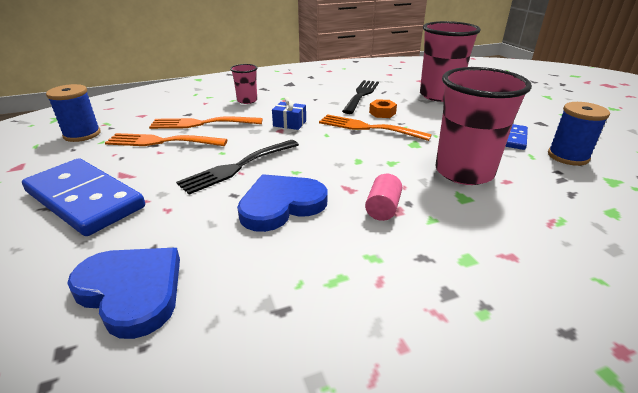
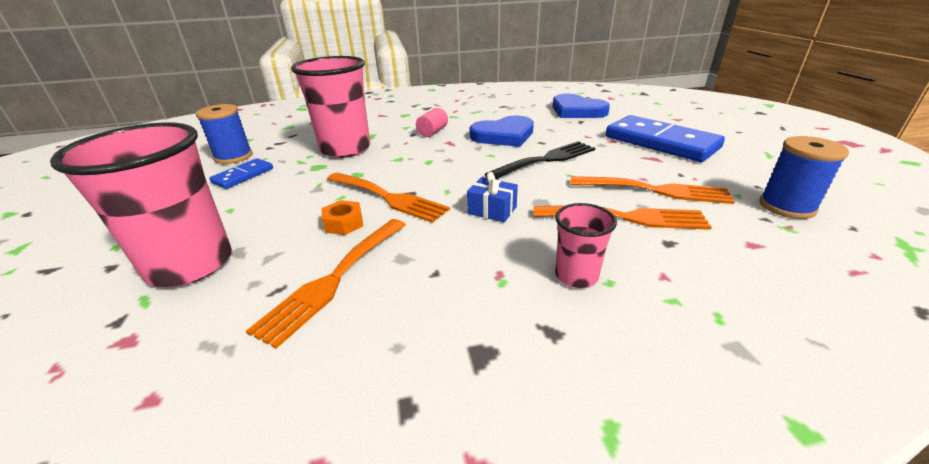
camera: 170 degrees left, 0 degrees up
(361, 95) = (334, 279): black fork -> orange fork

